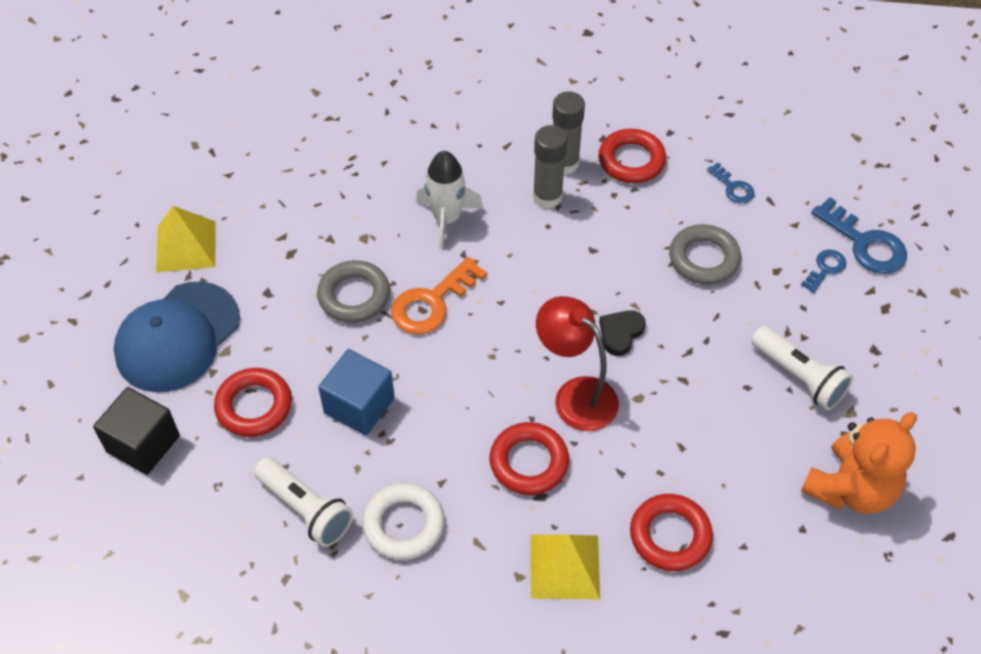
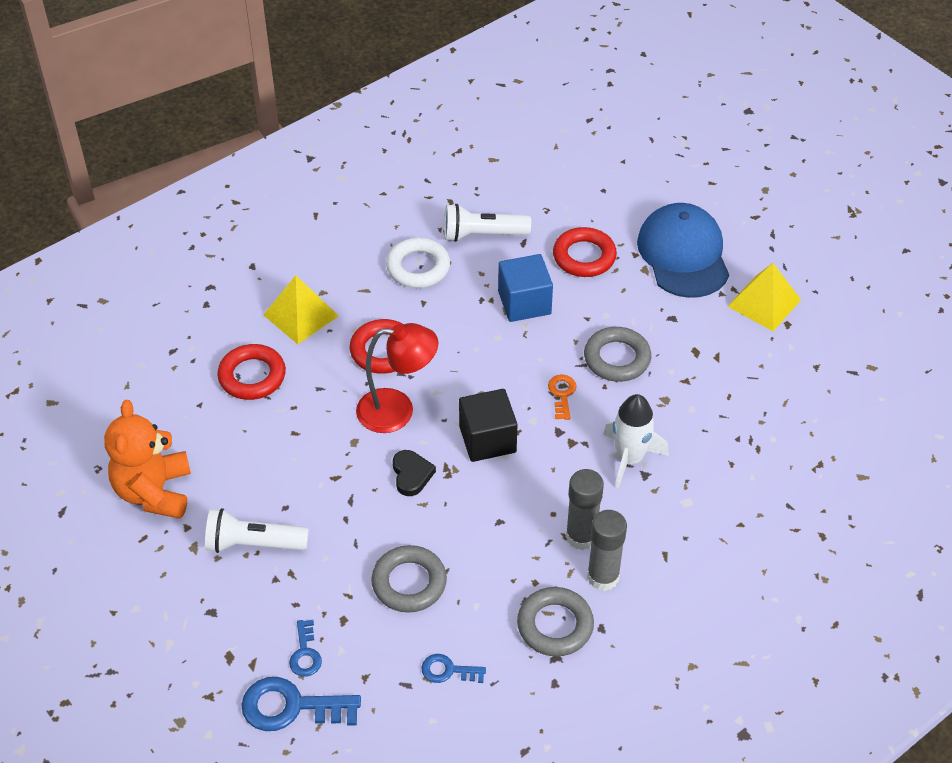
camera: 135 degrees right, 5 degrees down
(143, 444) = (615, 196): black cube -> black cube (487, 439)
(432, 302) = (562, 394): orange key -> orange key, size x0.55
(631, 160) = (555, 625): red ring -> grey ring

